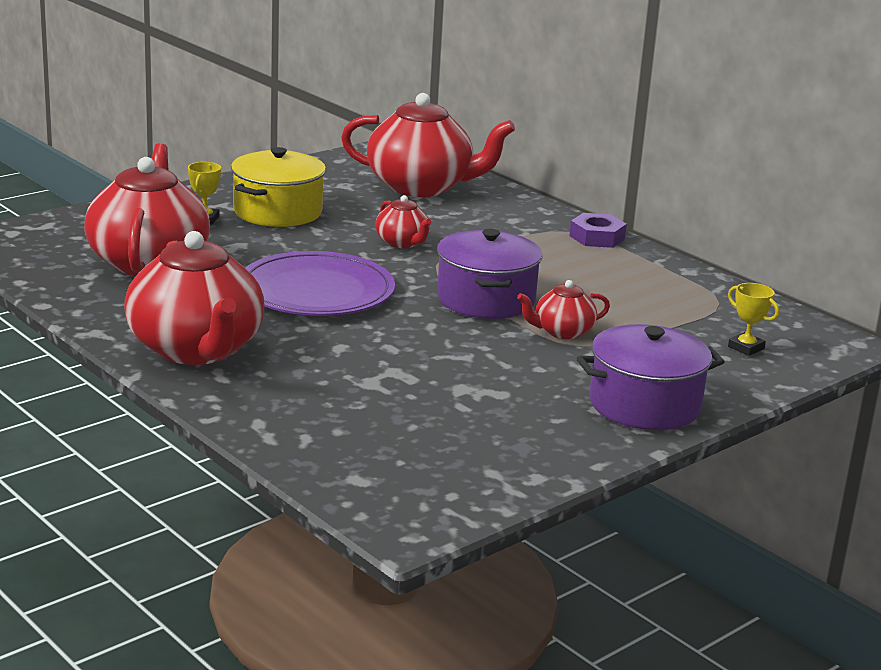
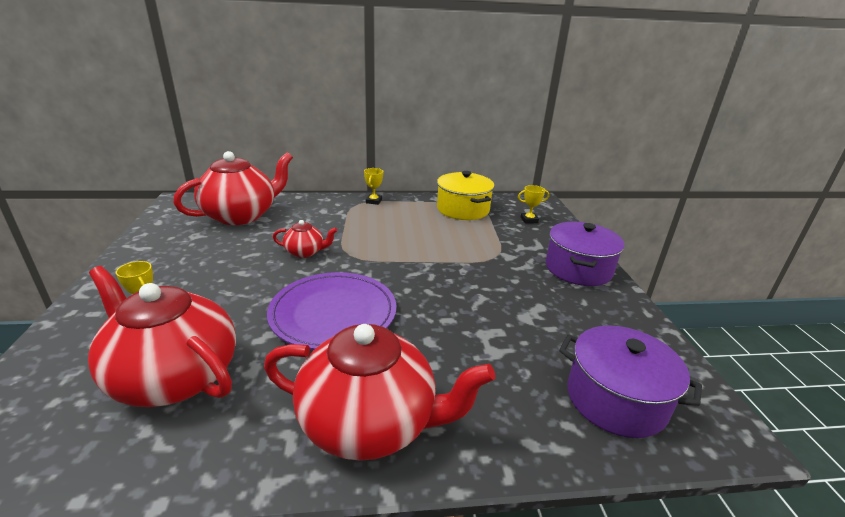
camera: 55 degrees left, 5 degrees up
(278, 212) = (190, 275): yellow pot -> yellow pot (463, 209)
(486, 300) = (413, 259): purple pot -> purple pot (615, 399)
(562, 332) = (474, 255): red teapot -> none
(597, 237) = (373, 201): purple nut -> yellow trophy

